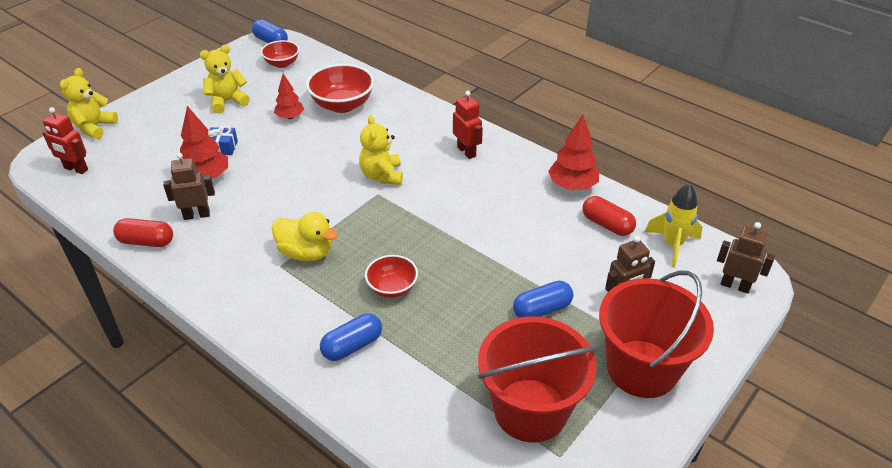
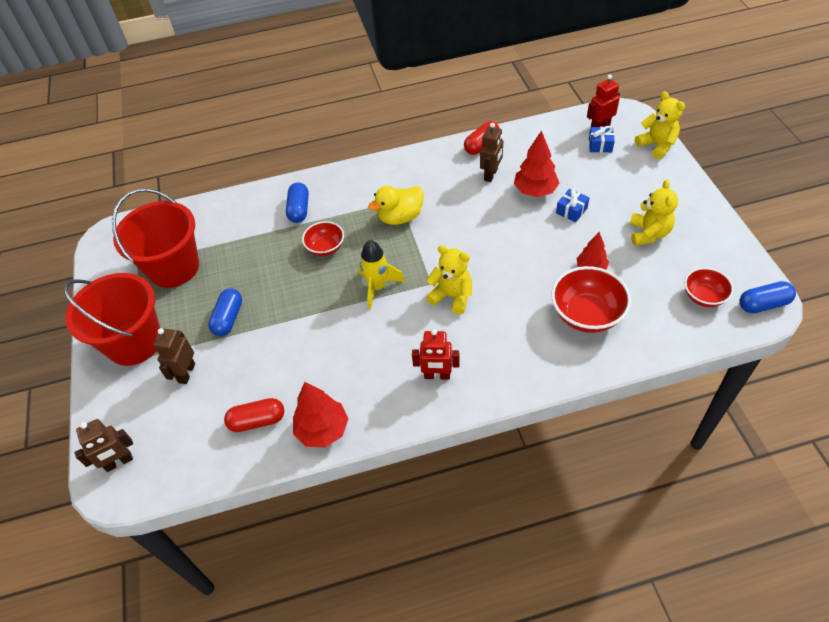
camera: 130 degrees right, 10 degrees up
(108, 160) = (600, 145): none -> blue gift
(672, 245) = (193, 453): yellow rocket -> yellow rocket (378, 287)

